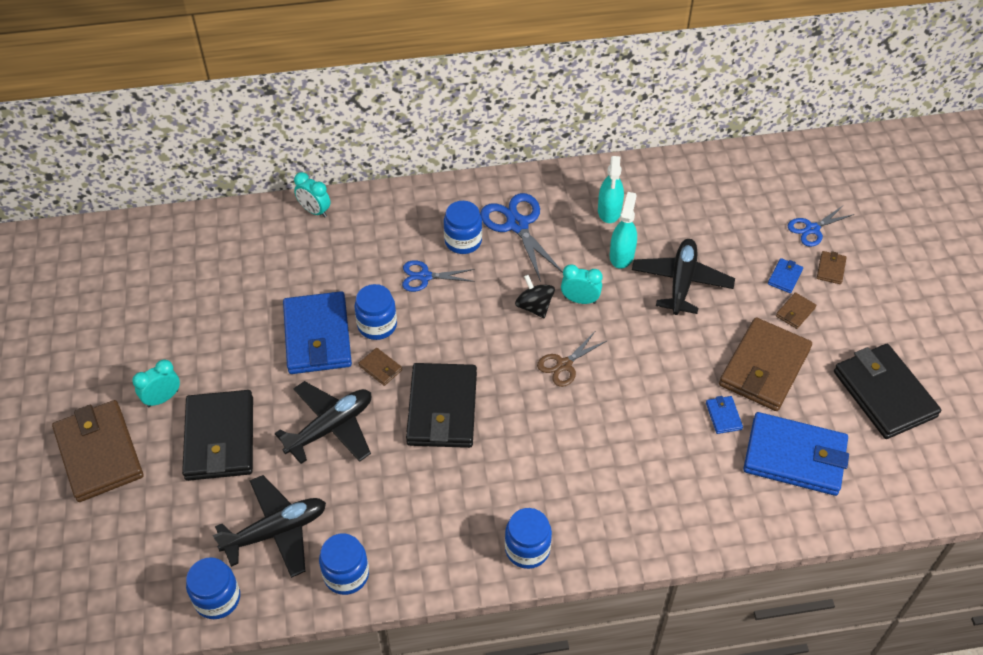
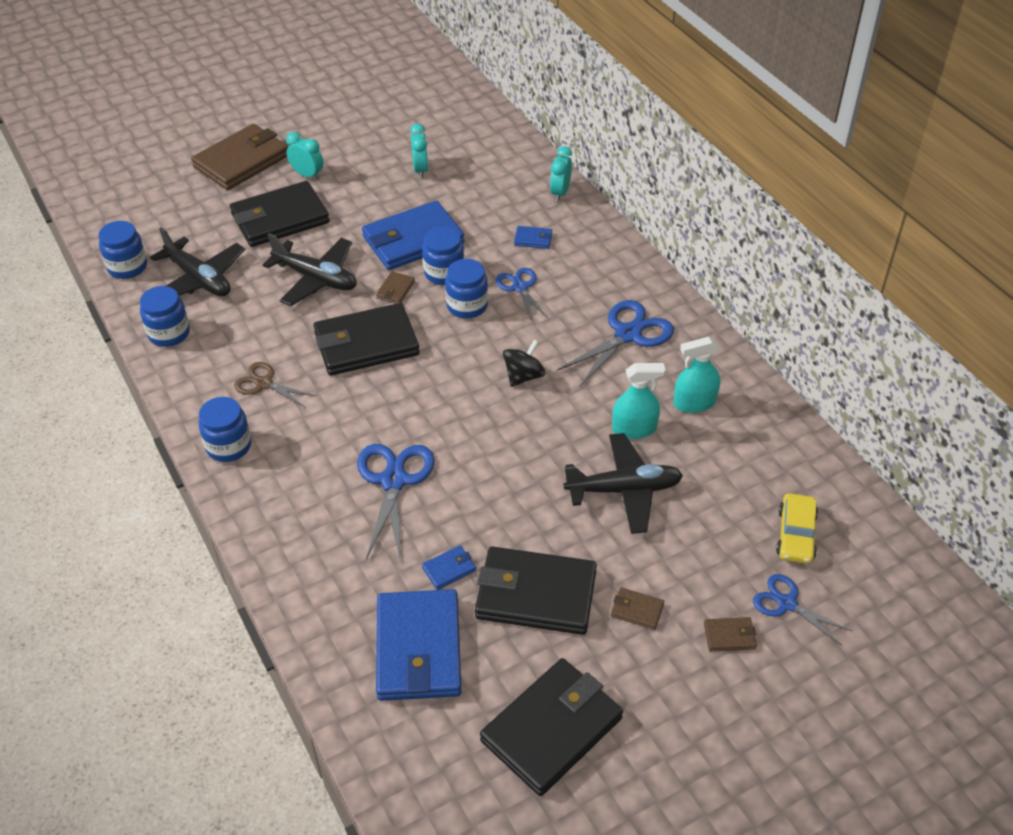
camera: 70 degrees right, 5 degrees down
(463, 241) = (581, 301): blue jar -> blue jar (467, 306)
(564, 365) = (459, 418): brown scissors -> brown scissors (264, 383)
(580, 300) = (551, 409): turquoise clock -> turquoise clock (420, 170)
(617, 430) = (393, 481): none -> blue scissors
(755, 202) = (795, 535): none -> yellow car
(764, 367) = (535, 594): brown wallet -> black wallet
(785, 277) = (688, 589): blue wallet -> blue wallet (533, 239)

